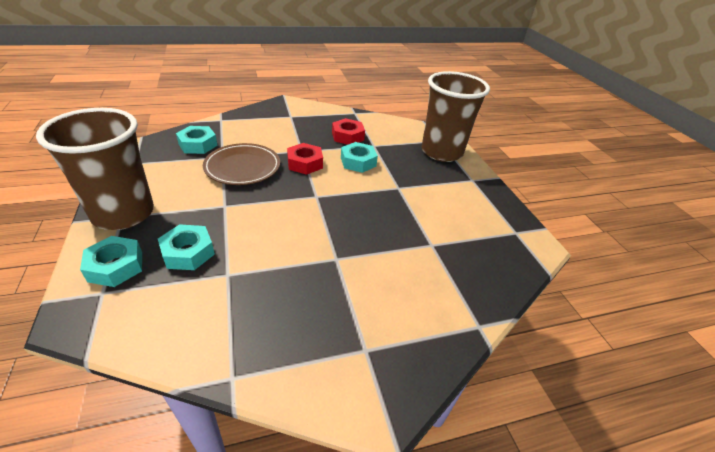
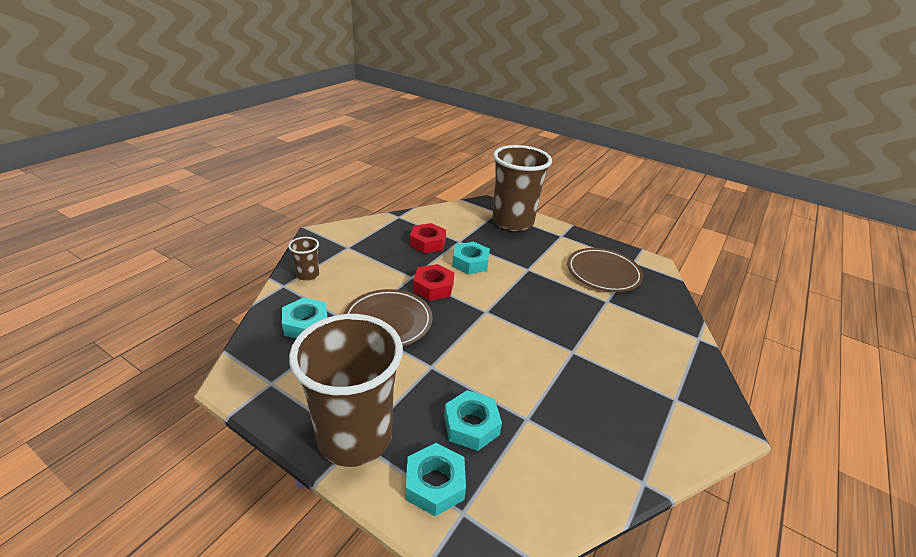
camera: 40 degrees left, 5 degrees down
(242, 120) = (308, 275): none -> brown cup
(465, 224) = (603, 273): none -> brown plate

